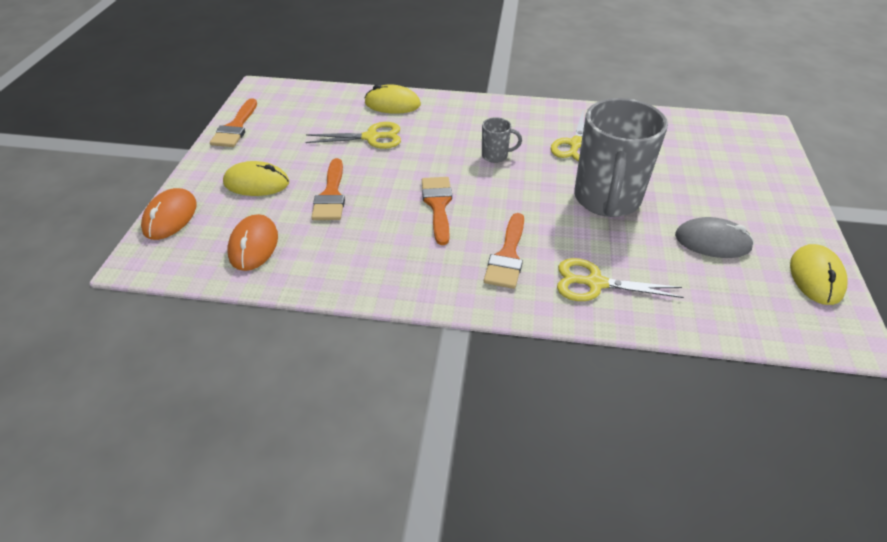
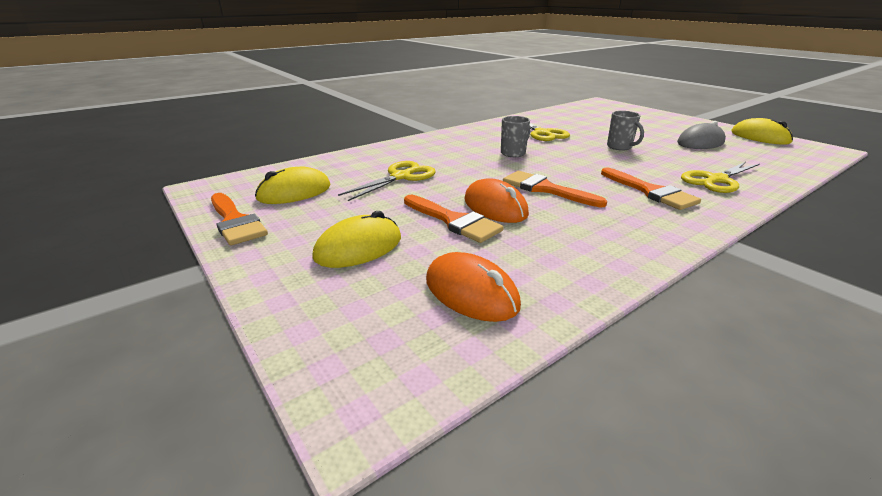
camera: 45 degrees left, 15 degrees down
(170, 217) = (308, 330): orange mouse -> orange mouse (495, 207)
(392, 104) = (373, 155): yellow mouse -> yellow mouse (294, 192)
(606, 200) = (620, 147): grey mug -> grey mug, size x0.42

